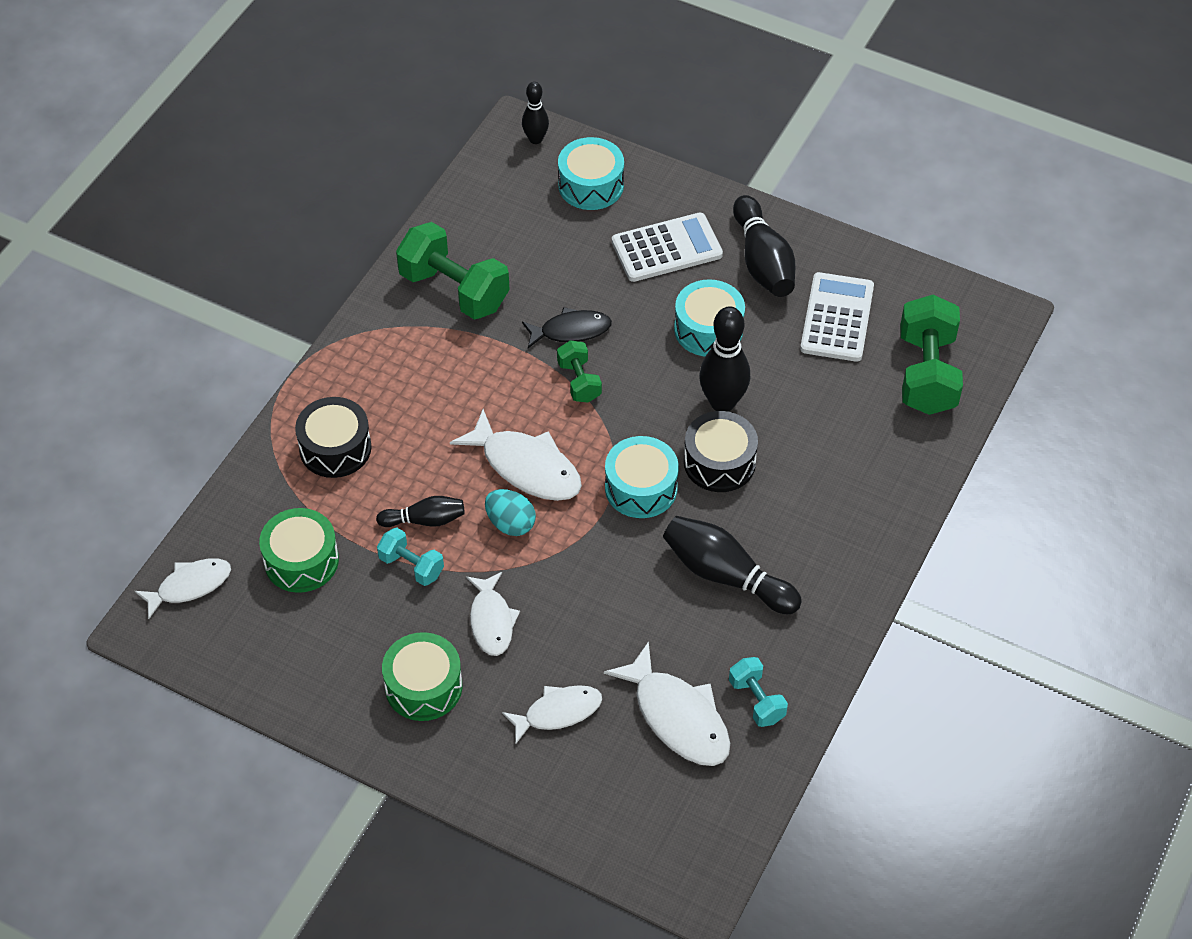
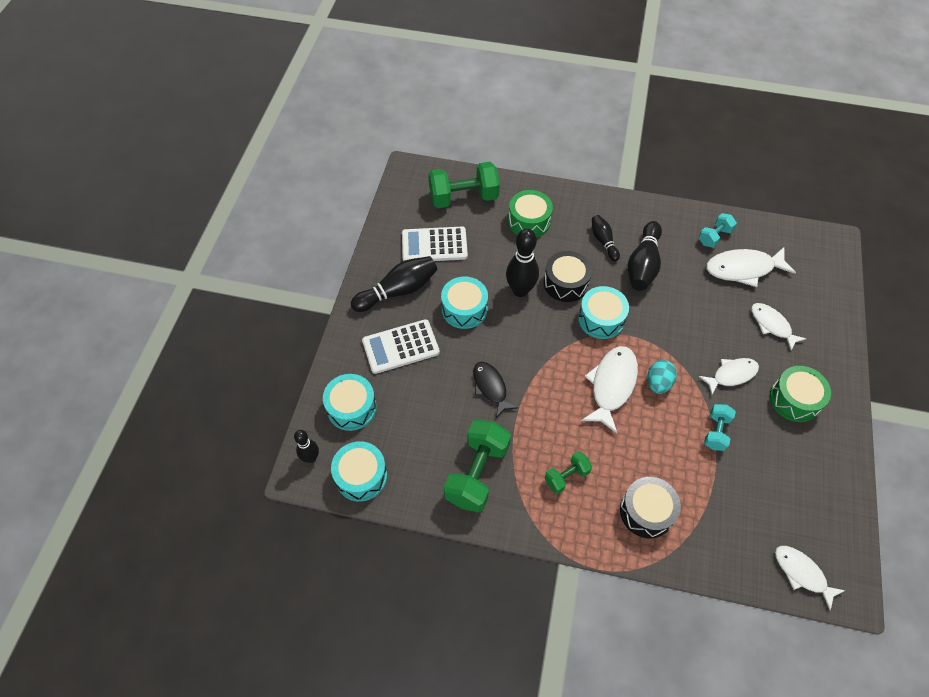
camera: 105 degrees left, 5 degrees up
(301, 560) = (745, 503): green drum -> green drum (529, 221)
(425, 520) = (678, 434): black bowling pin -> black bowling pin (603, 241)
(494, 181) = (361, 476): none -> turquoise drum
(579, 381) = (532, 372): green dumbbell -> green dumbbell (566, 476)
(666, 248) = (400, 347): white calculator -> white calculator turned 75 degrees counterclockwise
(677, 717) = (743, 269): white fish -> white fish turned 135 degrees counterclockwise

